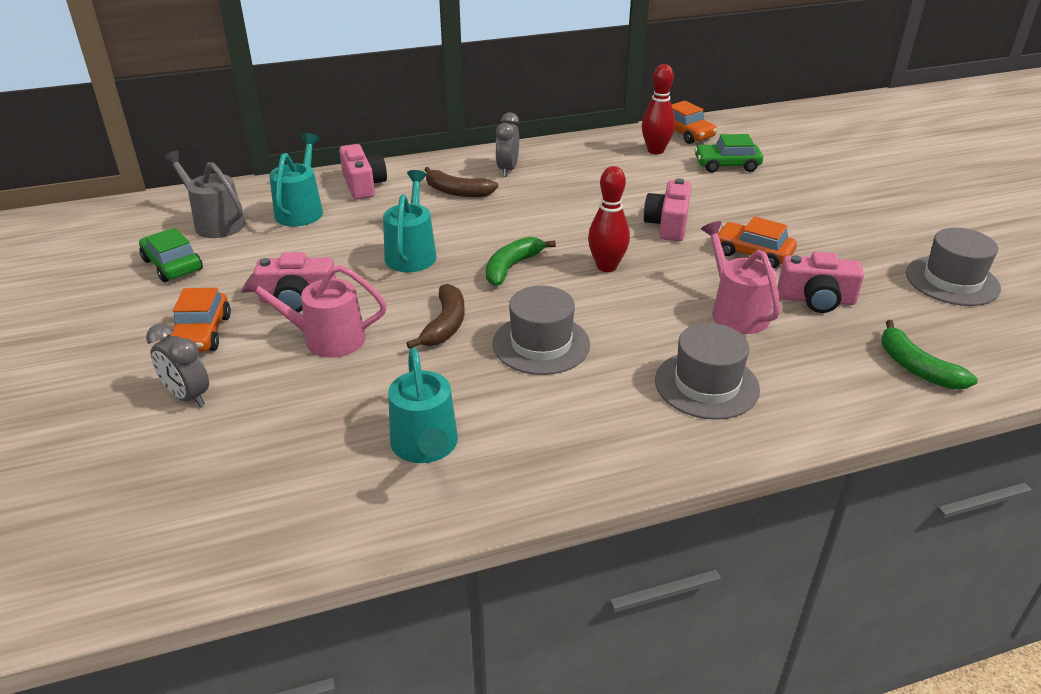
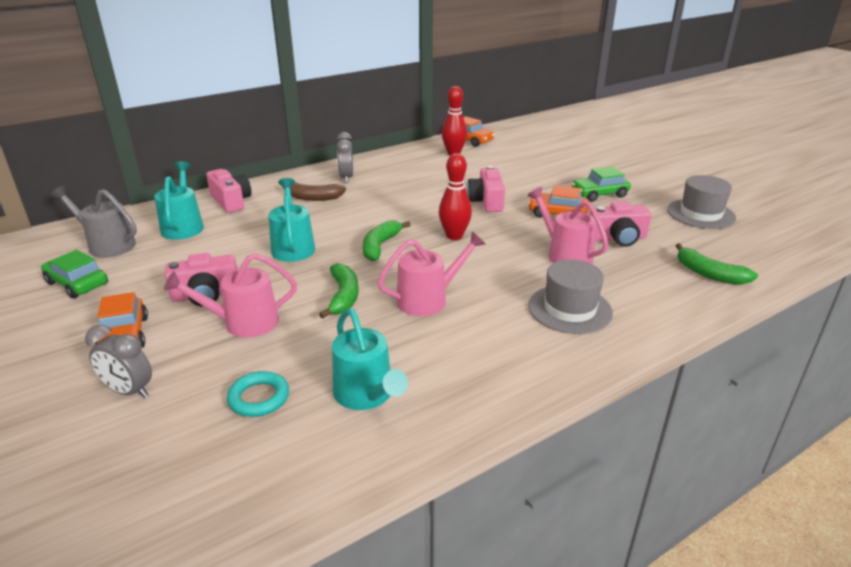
camera: 15 degrees left, 5 degrees down
(312, 428) = (259, 398): none -> turquoise ring
(445, 325) = (343, 296): brown banana -> green banana
(541, 344) = (428, 299): grey hat -> pink watering can
(727, 165) = (510, 158): green car -> green car (599, 194)

